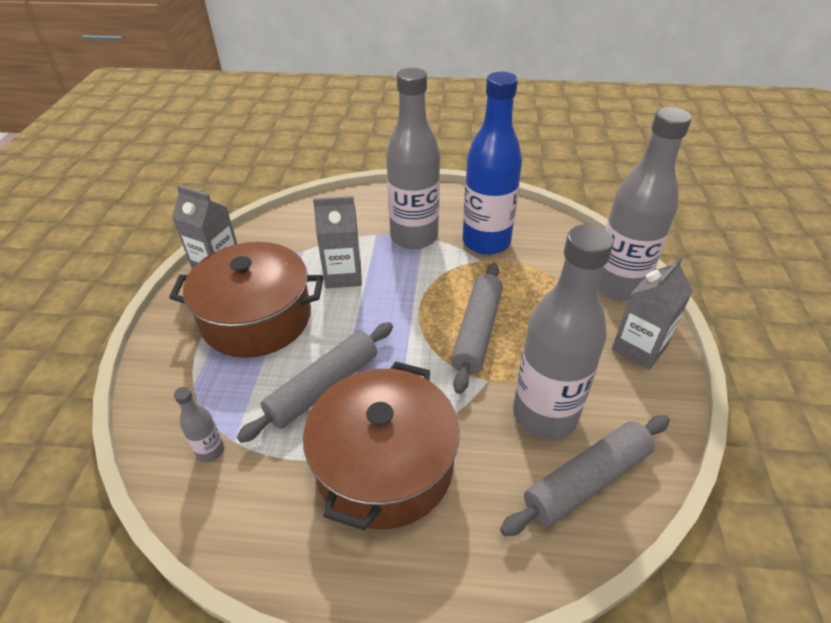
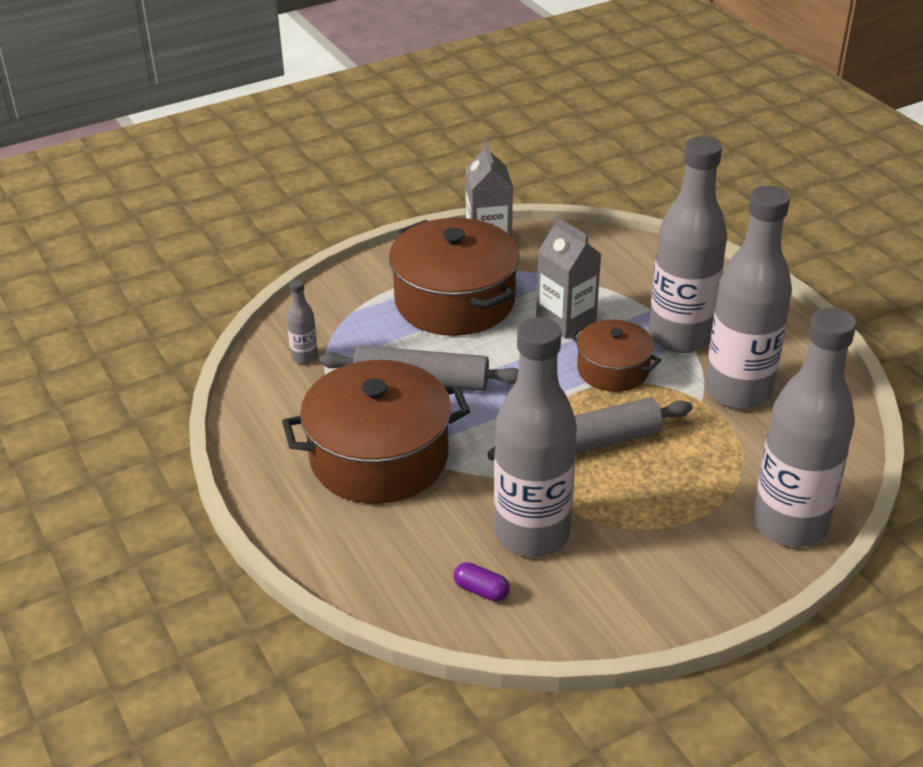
camera: 55 degrees right, 5 degrees down
(414, 281) = (613, 370): none -> brown pot
(486, 242) = (738, 391): blue bottle -> grey bottle
(586, 481) = (481, 590): grey rolling pin -> purple capsule
(639, 348) = (701, 574): grey carton -> none

